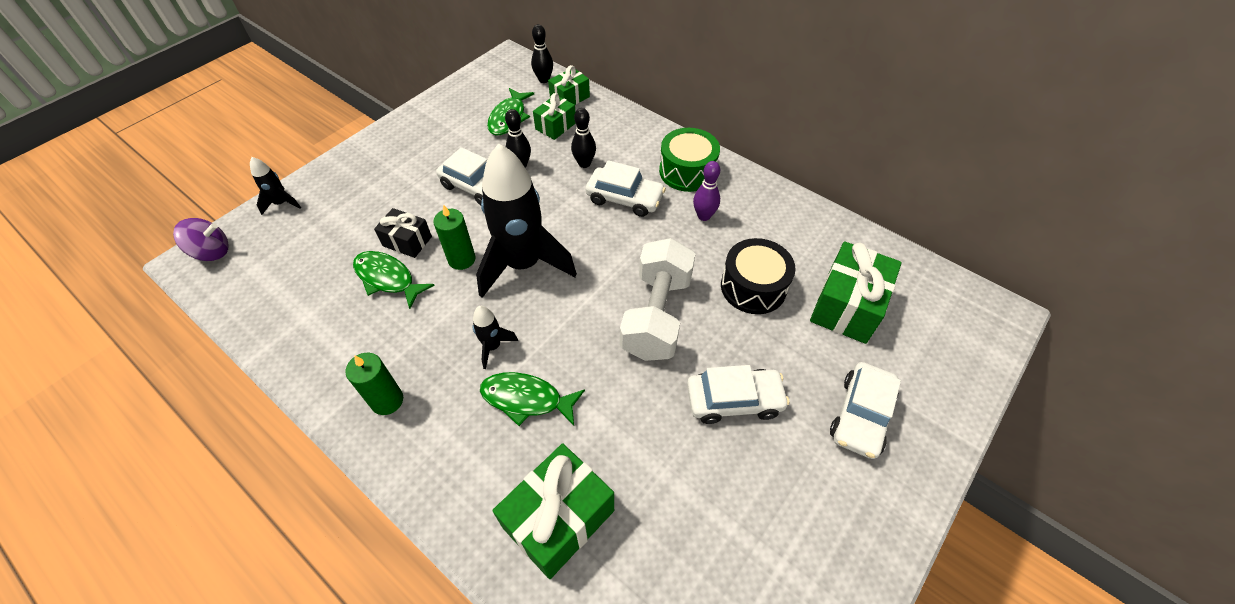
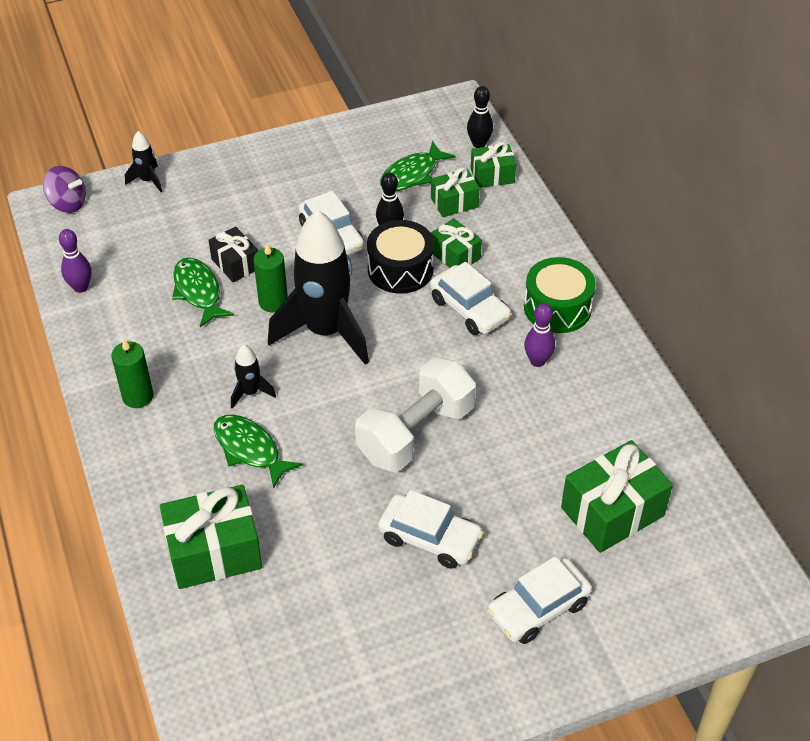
camera: 30 degrees right, 5 degrees down
(268, 322) = (81, 287): none -> purple bowling pin
(584, 163) = (455, 255): black bowling pin -> green gift
(753, 287) = (531, 451): black drum -> black drum (400, 269)

